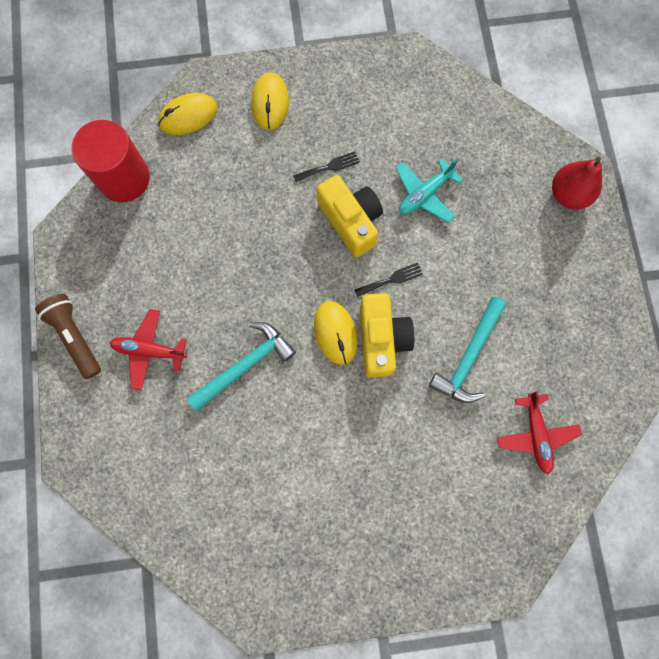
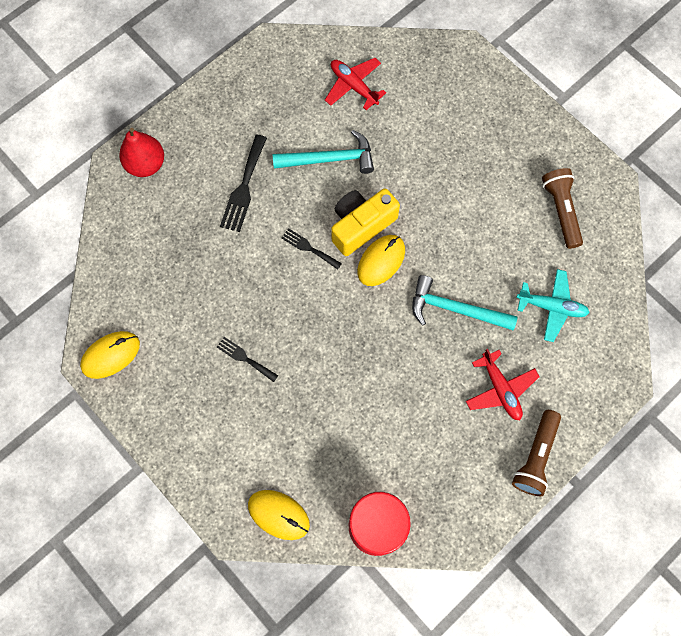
camera: 125 degrees left, 5 degrees down
(265, 539) = (561, 211): none -> brown flashlight
(270, 103) = (217, 450): yellow mouse -> yellow mouse (111, 355)
(351, 221) = (281, 309): yellow camera -> none
(424, 194) = (218, 268): turquoise plane -> turquoise plane (551, 307)
(489, 262) = (244, 187): none -> black fork
(535, 434) = (353, 86): red plane -> red plane turned 90 degrees counterclockwise

